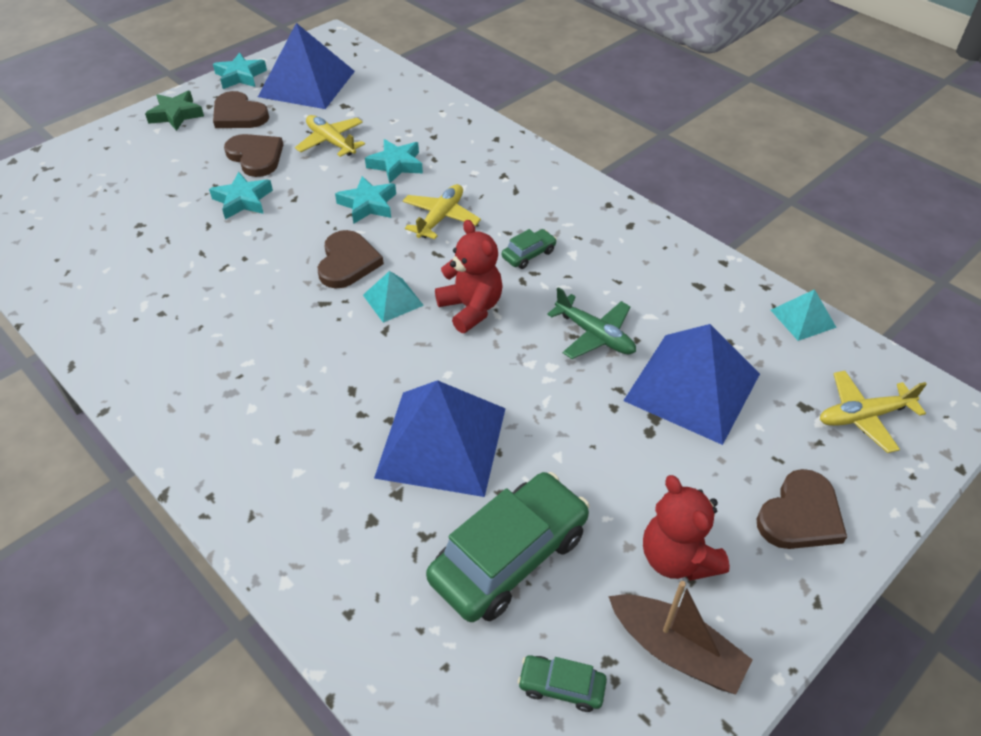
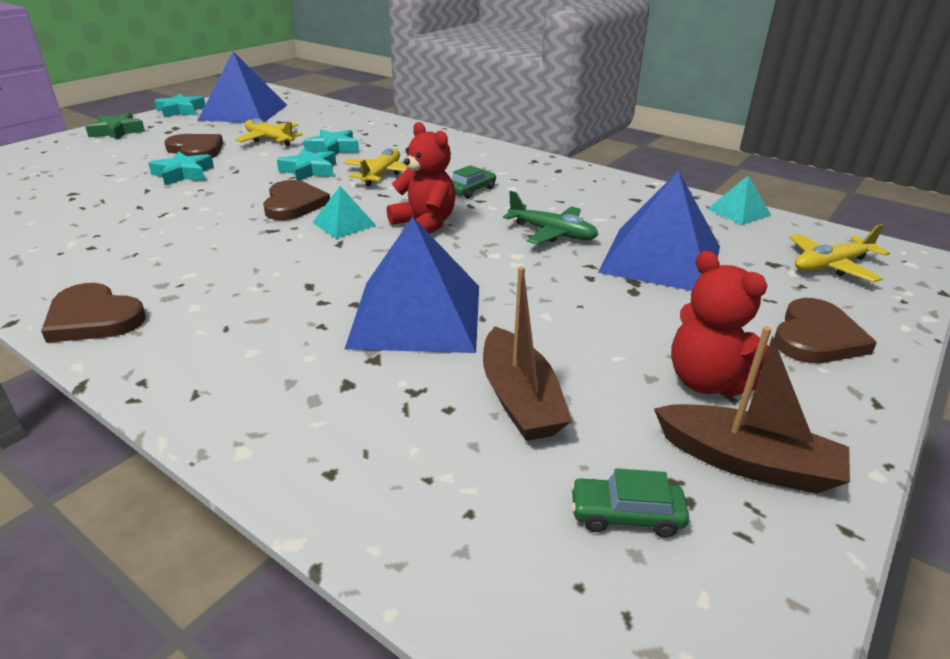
camera: 10 degrees left, 15 degrees down
(239, 115) = (179, 129): brown heart -> brown heart (93, 318)
(509, 556) = (519, 399): green car -> brown boat

